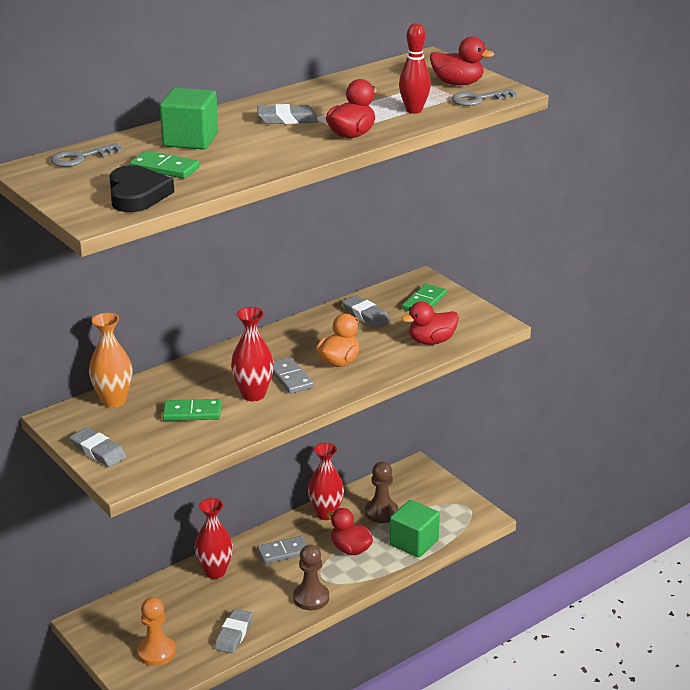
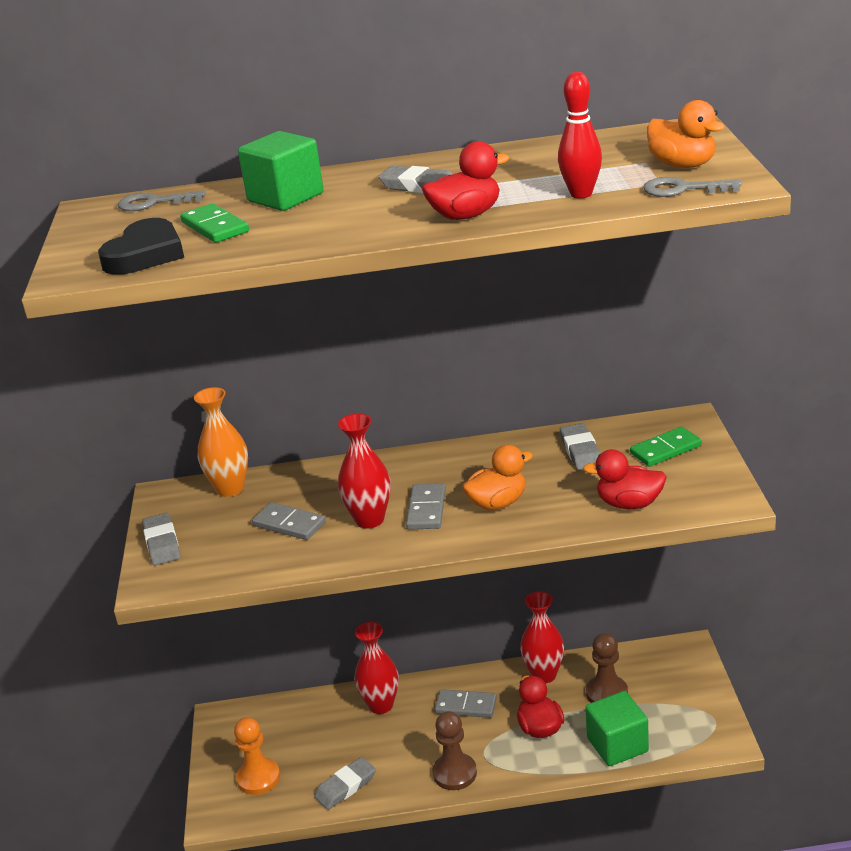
camera: 35 degrees right, 0 degrees up
(192, 413) = (289, 524): green domino -> grey domino
(458, 83) = (682, 165): red duck -> orange duck

